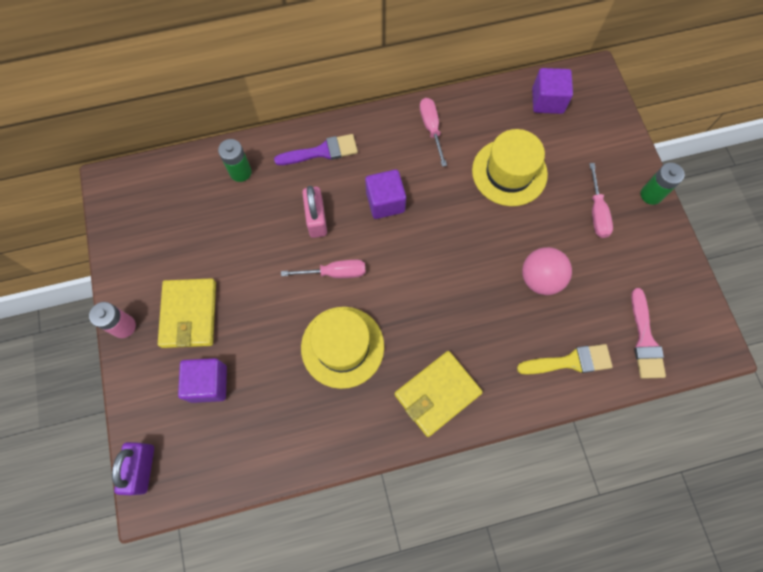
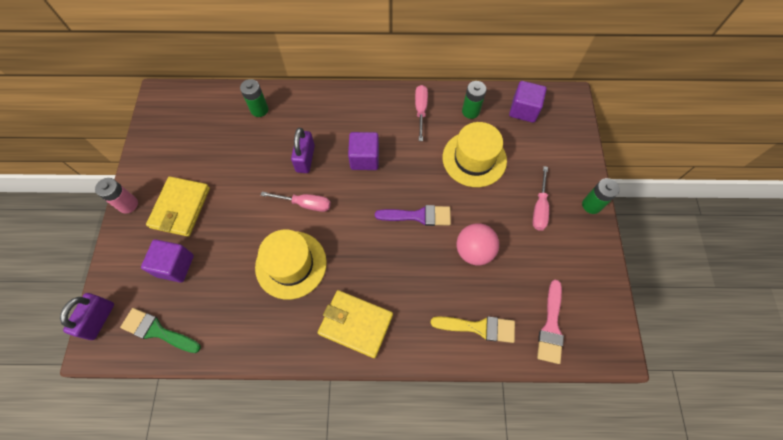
camera: 15 degrees right, 5 degrees down
(216, 462) = (157, 331): none -> green brush
(316, 219) = (305, 159): pink padlock -> purple padlock
(322, 151) = (327, 108): purple brush -> purple brush (418, 216)
(437, 394) = (356, 324): yellow wallet -> yellow wallet turned 45 degrees clockwise
(488, 116) = (470, 111): none -> green battery

